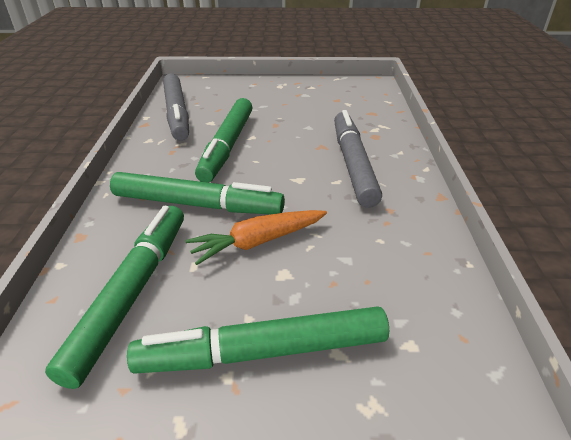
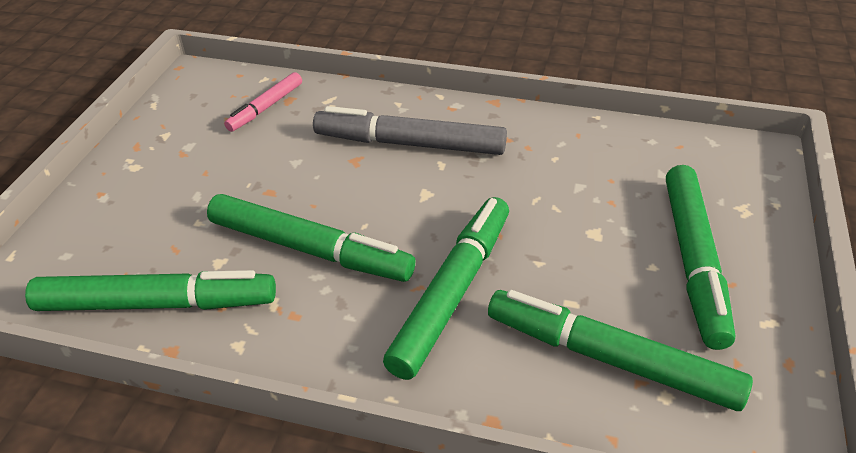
camera: 75 degrees left, 5 degrees up
(176, 113) = (157, 304): grey marker -> green marker
(258, 242) = (540, 245): orange carrot -> none
(357, 107) = (265, 107): none -> pink marker

